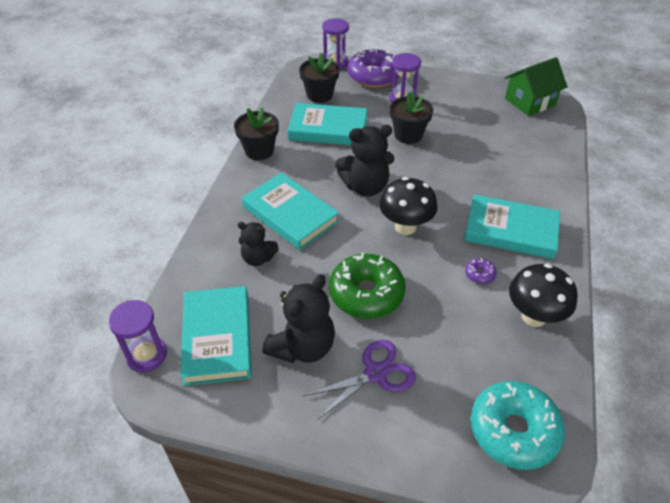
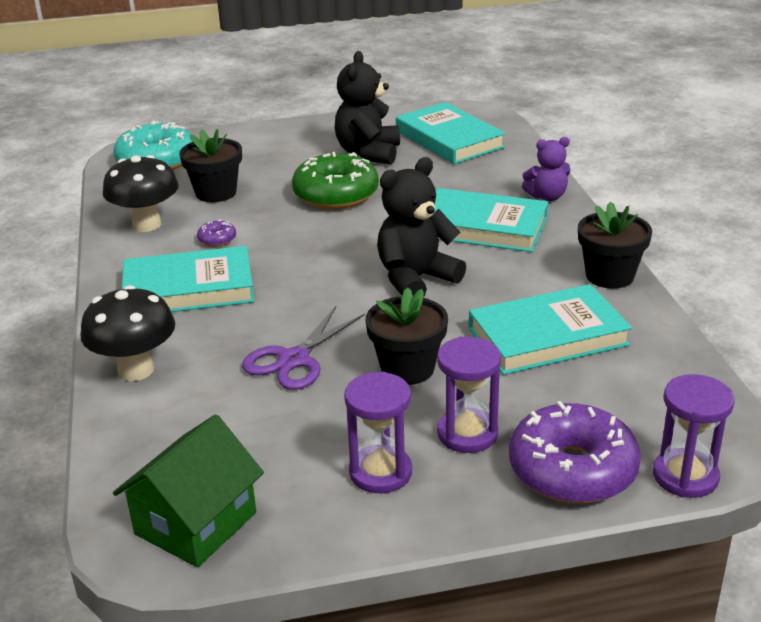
camera: 155 degrees right, 15 degrees down
(146, 355) = (495, 119): purple hourglass -> purple hourglass (380, 472)
(221, 227) = (547, 196): none -> purple teddy bear
(258, 258) = (475, 187): black teddy bear -> none
(319, 95) = (629, 390): black flower pot -> black flower pot (216, 193)
(375, 373) = (291, 157): purple scissors -> purple scissors (294, 360)
(405, 227) = (330, 255): black mushroom -> black mushroom (136, 370)

